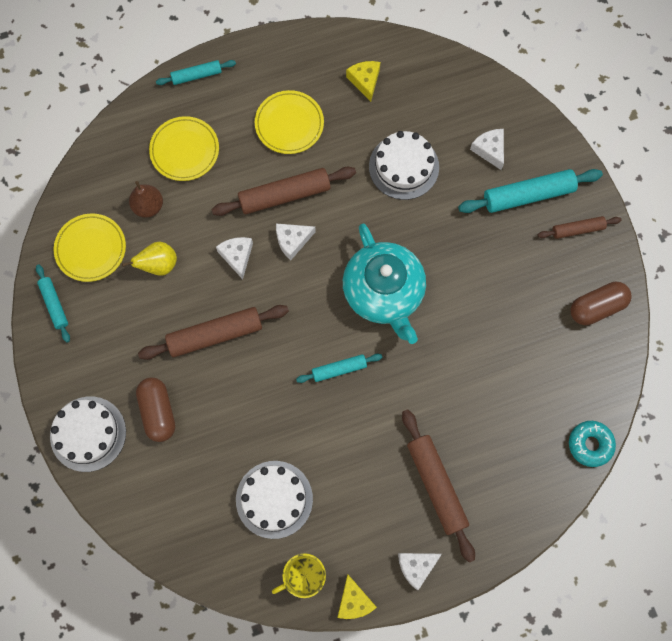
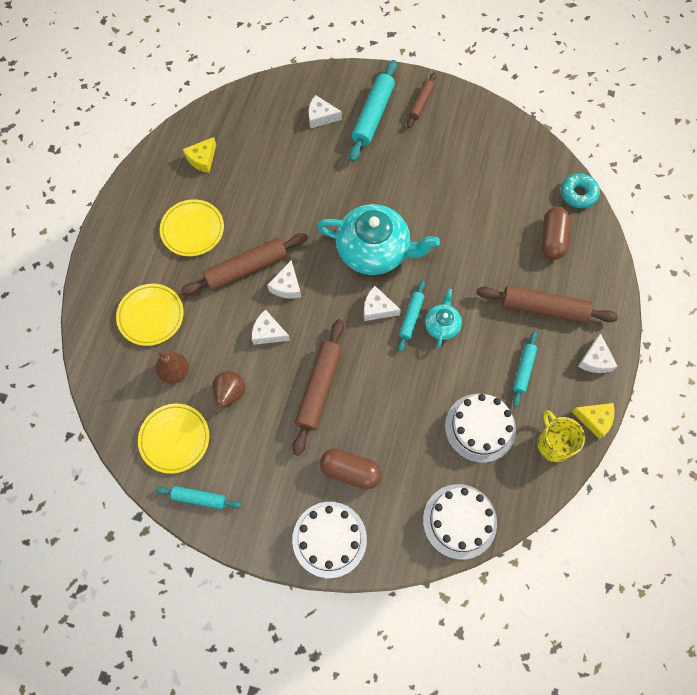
camera: 55 degrees left, 5 degrees down
(159, 265) = (230, 395): yellow pear -> brown pear
(196, 75) = (96, 268): turquoise rolling pin -> turquoise rolling pin (523, 370)
(284, 195) = (246, 268): brown rolling pin -> brown rolling pin turned 45 degrees clockwise
(304, 576) = (554, 443): yellow mug -> yellow mug turned 150 degrees clockwise
(327, 334) = (377, 308): none -> white cheese
(351, 402) = (442, 325): none -> turquoise teapot
(365, 81) = (202, 159): yellow cheese -> yellow cheese turned 75 degrees counterclockwise
(404, 167) = (289, 177): white cake -> white cake (459, 521)
(597, 307) = (484, 128): brown capsule -> brown capsule (552, 239)

